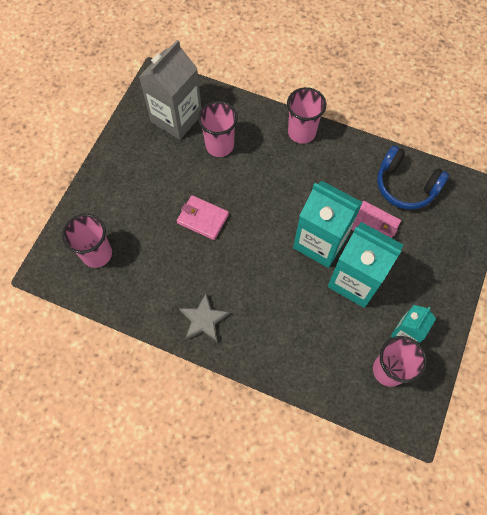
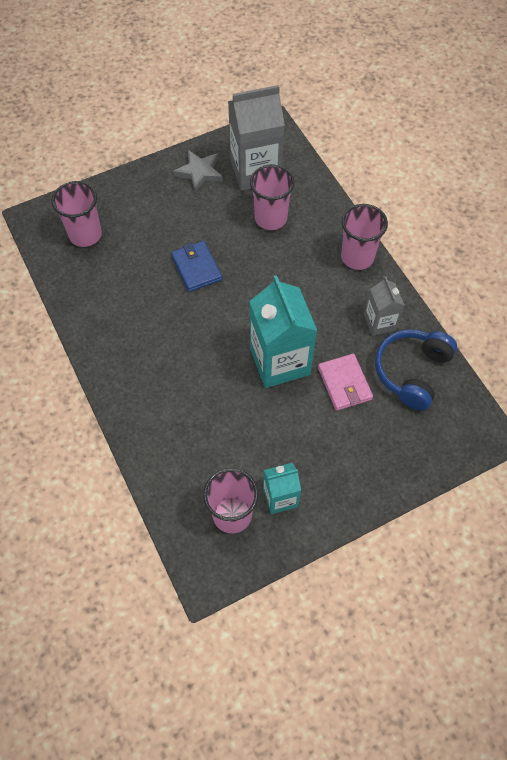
camera: 40 degrees right, 5 degrees down
(203, 219) = (196, 268): pink wallet -> blue wallet
(203, 320) = (117, 349): grey star -> grey star (199, 172)
(355, 280) = (279, 417): turquoise carton -> none
(356, 167) = (380, 322): none -> grey carton
(405, 185) = (412, 372): blue headphones -> blue headphones turned 45 degrees clockwise

